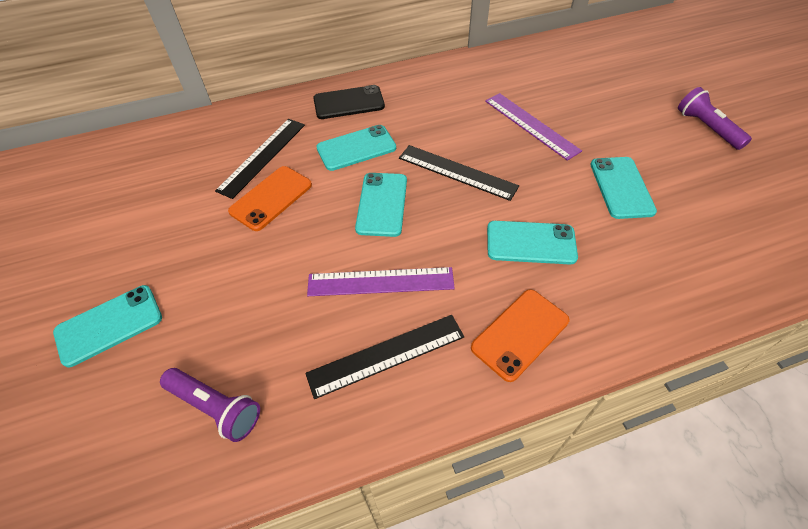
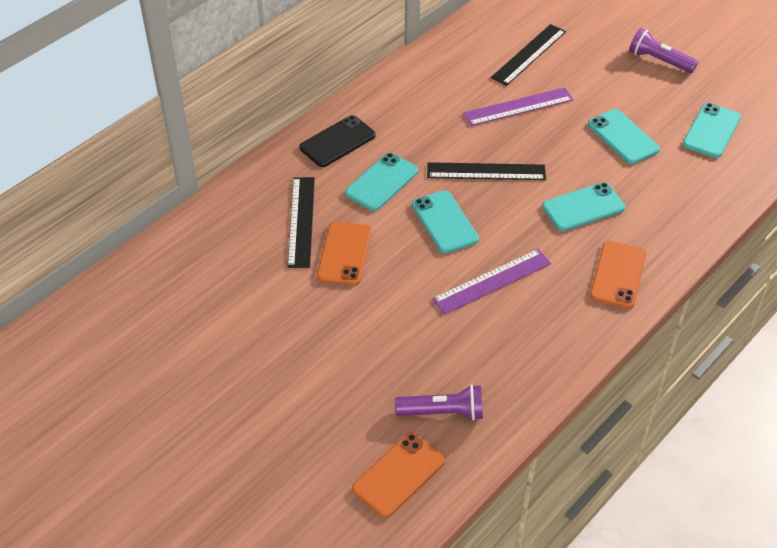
camera: 30 degrees left, 5 degrees down
(109, 325) = (303, 401): turquoise phone -> turquoise phone (711, 131)
(111, 460) = (398, 474): none -> orange phone
(386, 355) = (536, 328): black ruler -> black ruler (529, 54)
(531, 125) = (518, 107): purple ruler -> purple ruler turned 45 degrees counterclockwise

